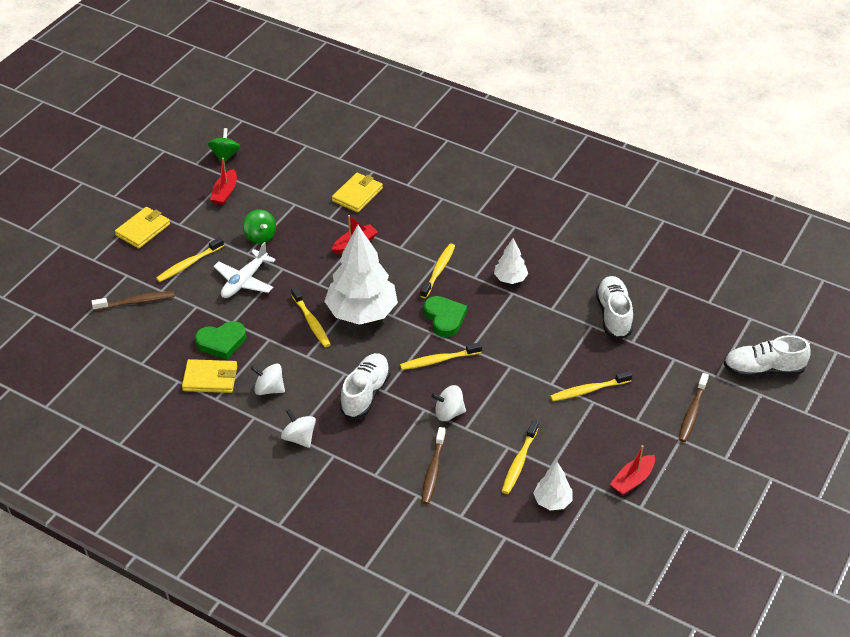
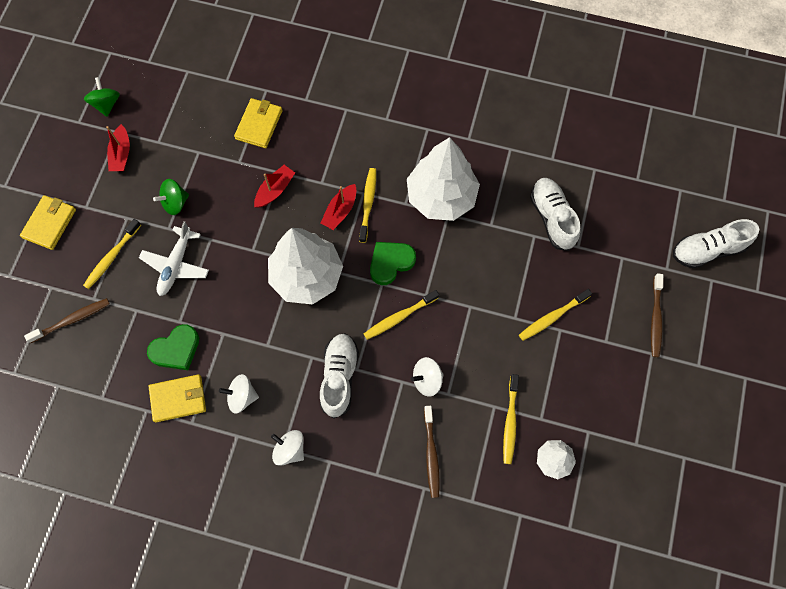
camera: 15 degrees left, 25 degrees up
(260, 236) = (175, 203): green spinning top -> green spinning top turned 105 degrees clockwise
(311, 322) = (259, 300): yellow toothbrush -> none
(444, 318) = (390, 263): green heart -> green heart turned 90 degrees counterclockwise
(510, 279) = (441, 197): white tree -> white tree, size x2.07
(632, 480) = (621, 415): red boat -> red boat (340, 211)

